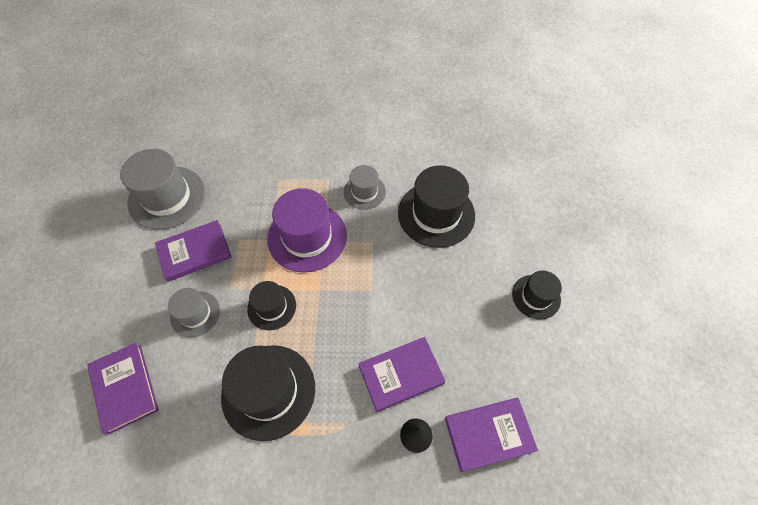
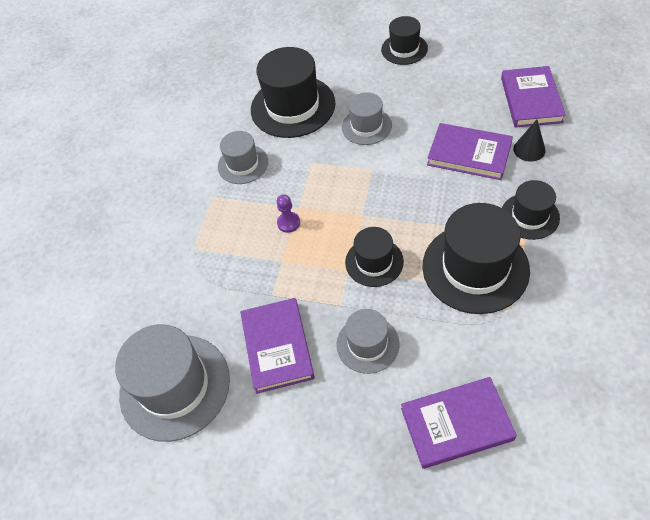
camera: 70 degrees left, 5 degrees down
(307, 237) = (288, 223): purple hat -> purple pawn
(330, 439) = (529, 216): none -> black hat
(401, 374) = (469, 154): purple book -> purple book turned 60 degrees counterclockwise
(422, 278) = (366, 126): none -> grey hat

